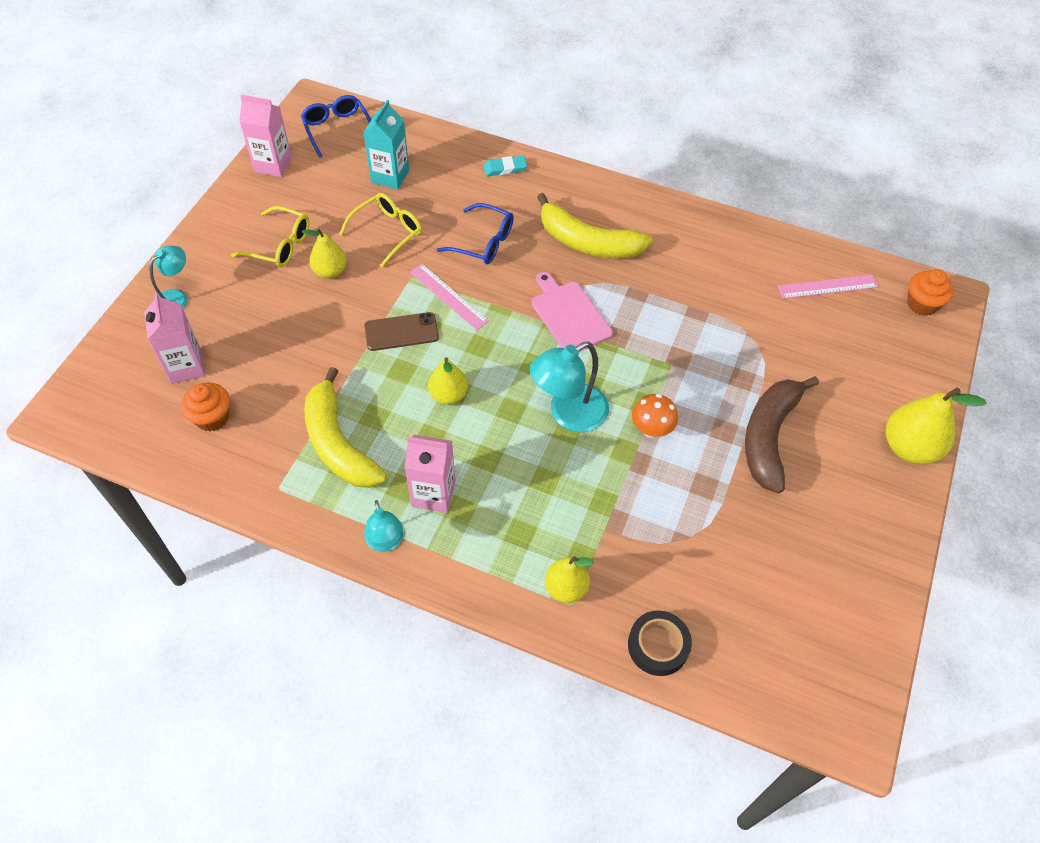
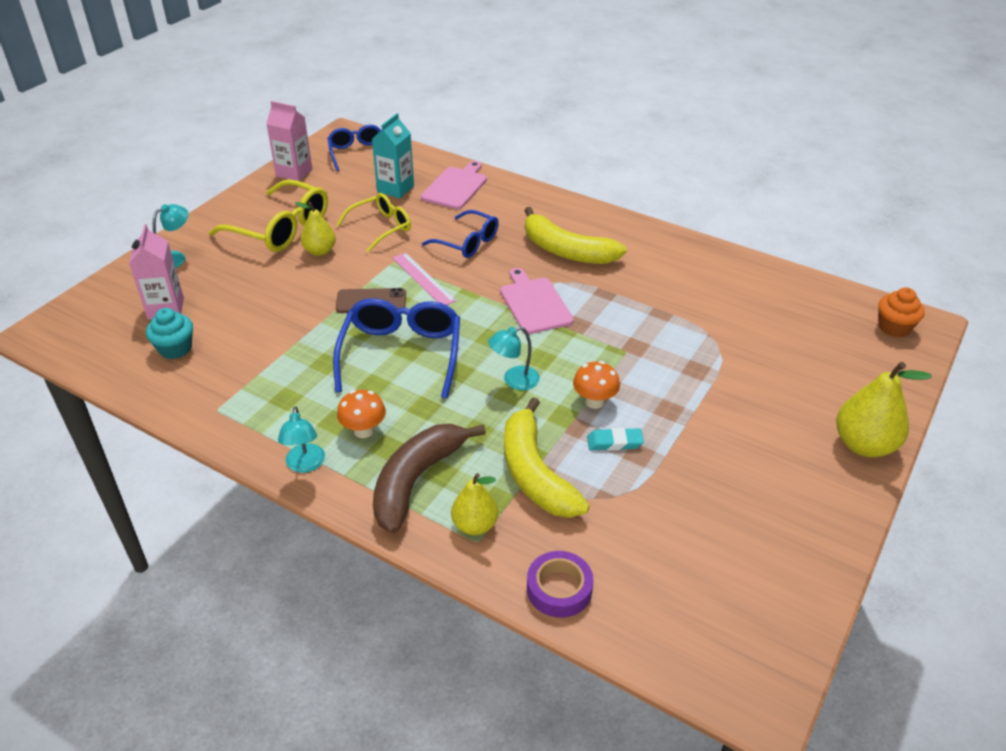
camera: 10 degrees right, 15 degrees down
(212, 417) = (175, 349): orange cupcake -> turquoise cupcake
(280, 245) = (281, 229): yellow glasses -> yellow glasses, size x1.56
(338, 443) = (285, 380): yellow banana -> yellow banana (535, 473)
(433, 494) = (363, 430): pink carton -> orange mushroom
(448, 395) = (401, 354): yellow pear -> blue glasses
(454, 167) = (455, 187): none -> pink cutting board
(505, 168) = (502, 191): turquoise eraser -> turquoise eraser (614, 442)
(568, 414) = (514, 380): turquoise lamp -> turquoise lamp, size x0.61
(658, 646) = (559, 589): black tape -> purple tape
(769, 437) = (715, 420): brown banana -> brown banana (416, 480)
(827, 287) = (797, 305): pink ruler -> none

